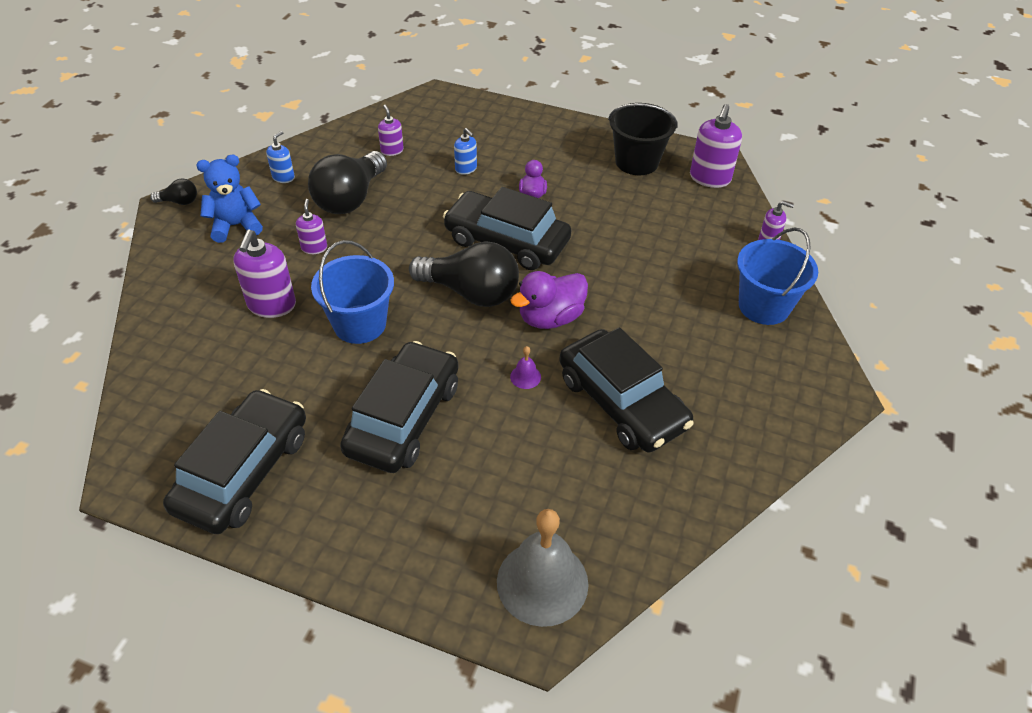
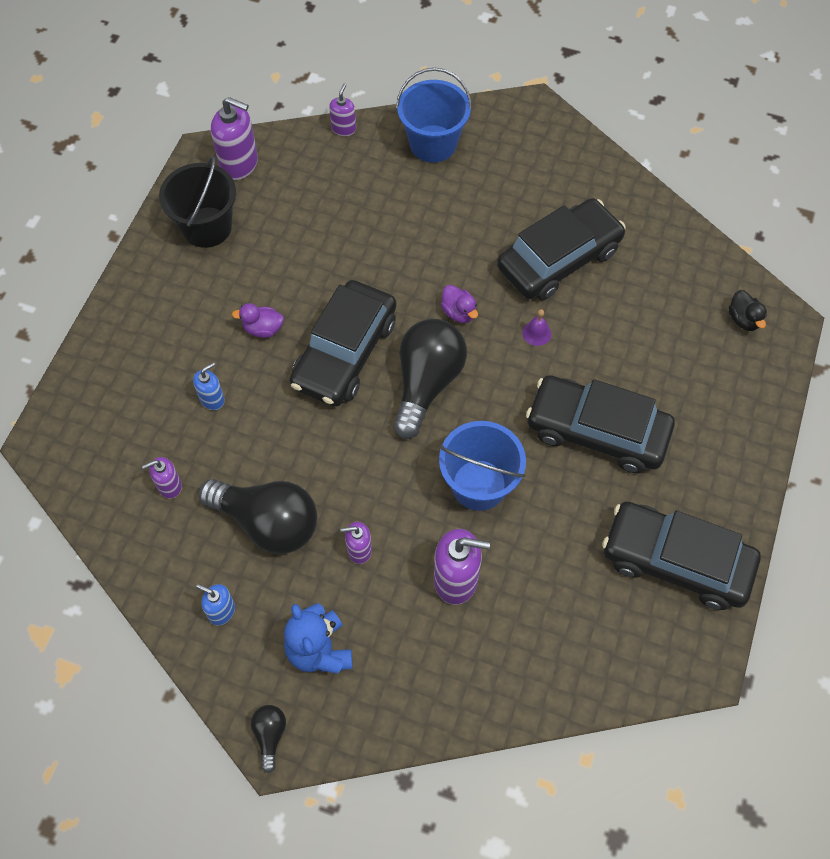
camera: 90 degrees left, 15 degrees up
(542, 582) = (743, 319): grey bell -> black duck
(550, 318) = (459, 312): purple duck -> purple duck, size x0.58

